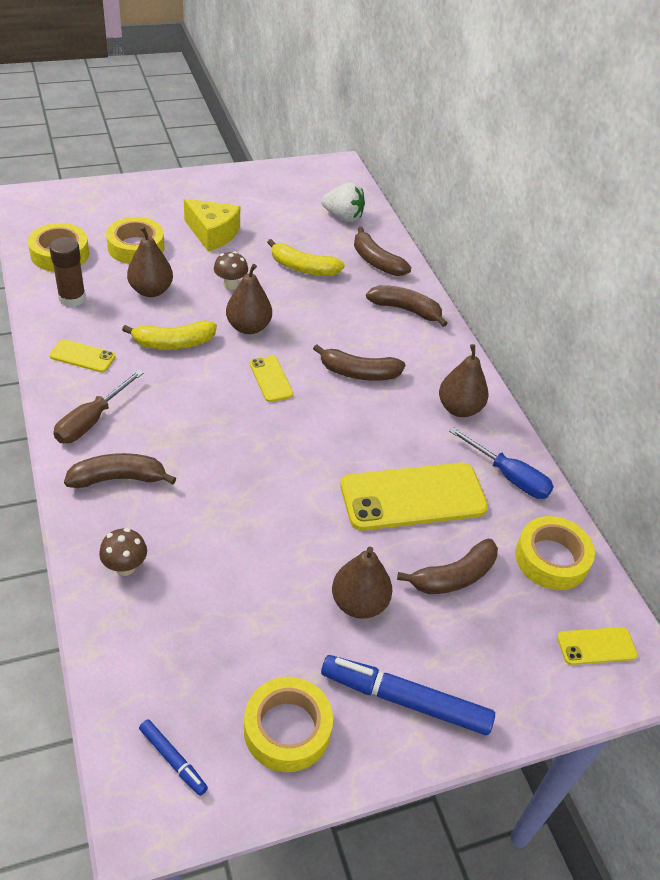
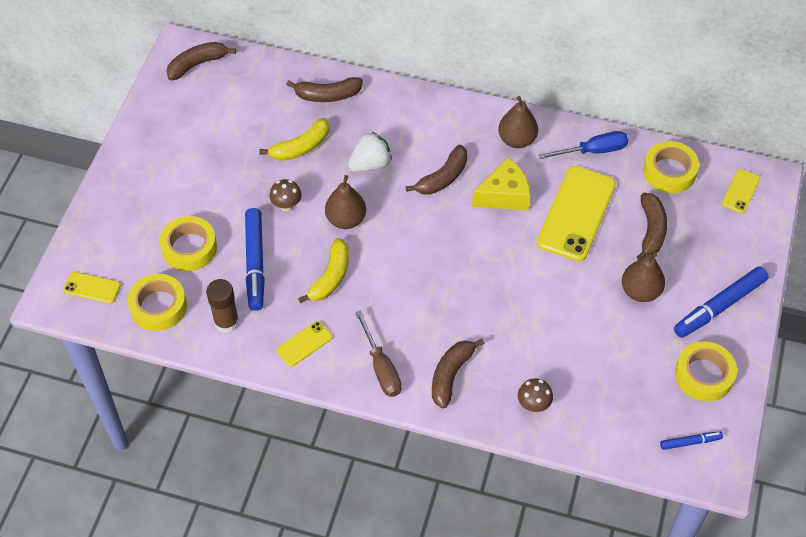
camera: 50 degrees left, 10 degrees up
(151, 290) = (255, 263): brown pear -> blue marker
(213, 234) = (210, 185): yellow cheese -> yellow cheese (504, 195)
(271, 379) = (412, 235): yellow phone -> yellow phone (92, 288)
(343, 217) = (254, 84): white strawberry -> white strawberry (370, 164)
(406, 310) = (396, 110): brown banana -> brown banana (197, 64)

